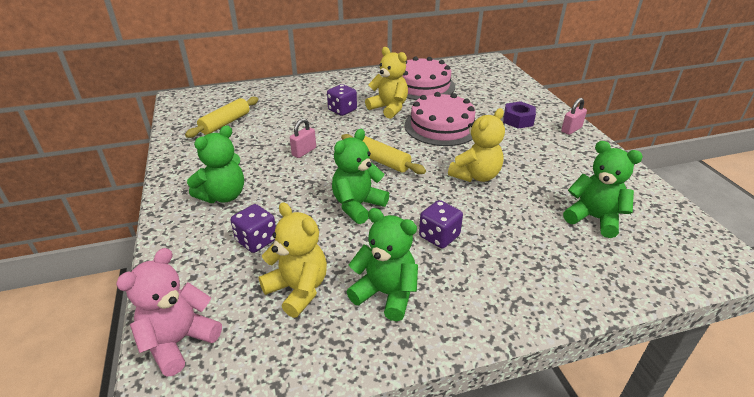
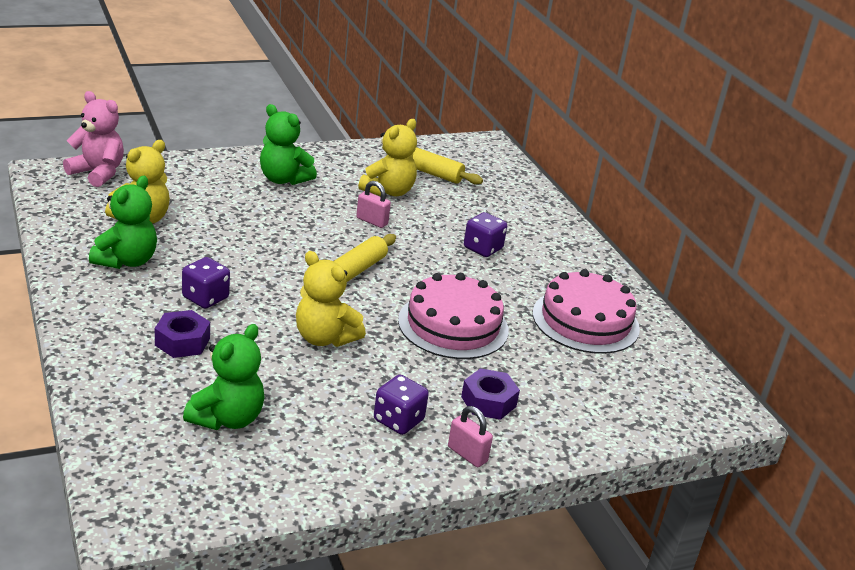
camera: 80 degrees right, 5 degrees down
(256, 240) = (211, 198): purple dice -> purple dice (398, 420)
(358, 206) = (263, 252): green teddy bear -> none
(389, 108) = (498, 285): yellow teddy bear -> yellow teddy bear (388, 191)
(509, 246) = (182, 342): none -> purple nut

